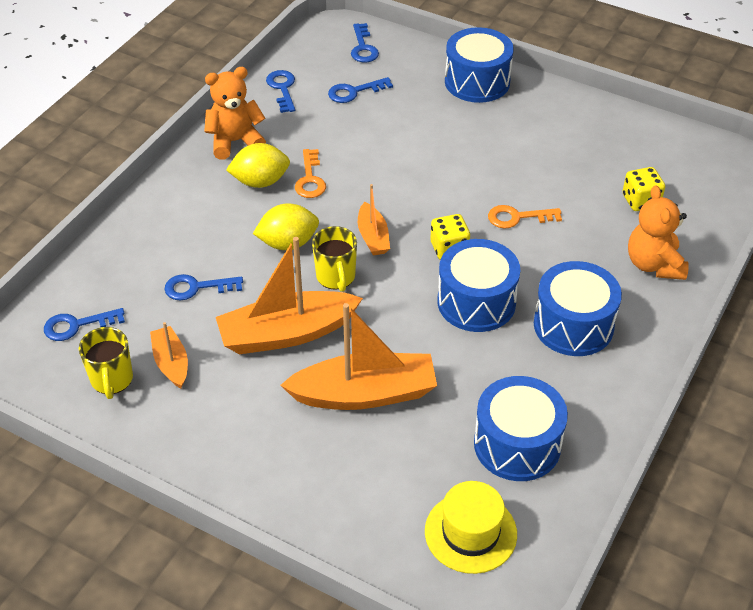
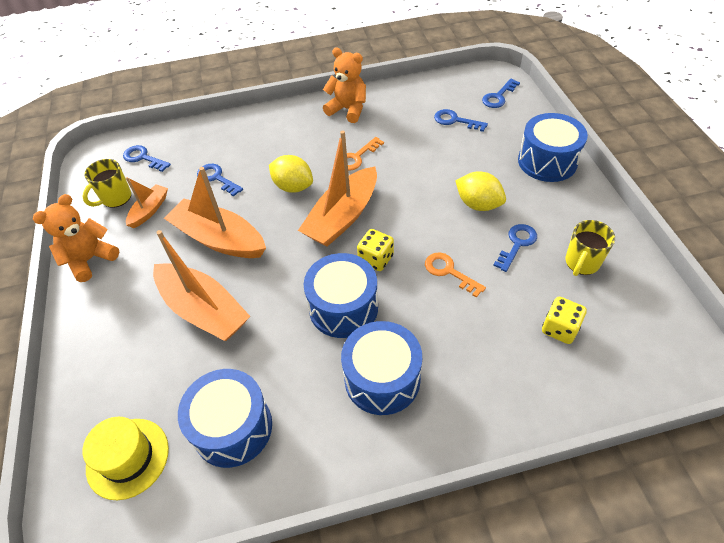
camera: 50 degrees right, 5 degrees up
(260, 182) = (329, 141): yellow lemon -> yellow lemon (478, 204)
(282, 88) = (415, 94): blue key -> blue key (517, 244)
(336, 277) = (289, 226): yellow mug -> yellow mug (581, 263)
(373, 237) = (342, 217): orange boat -> orange boat, size x1.90
(654, 264) = (504, 385): orange teddy bear -> orange teddy bear (90, 259)

